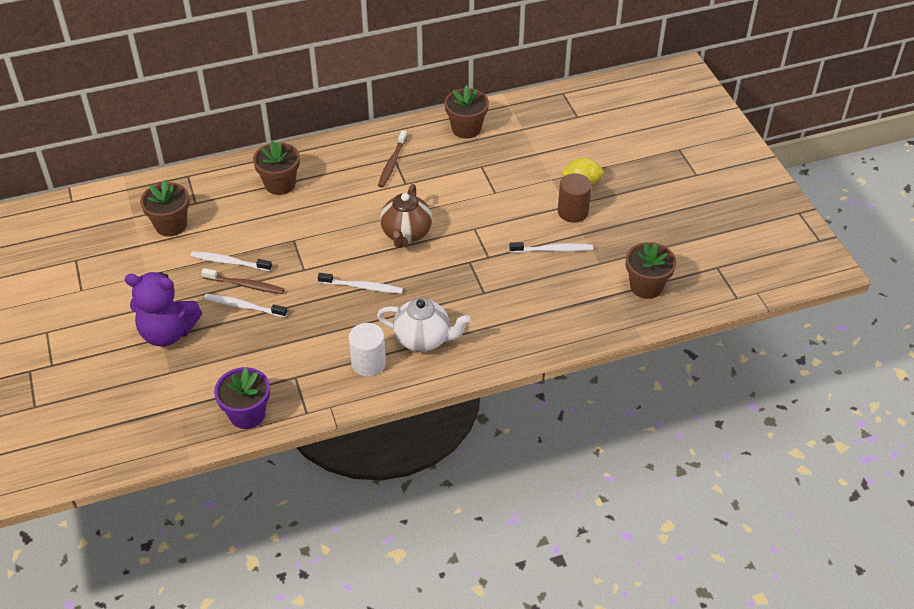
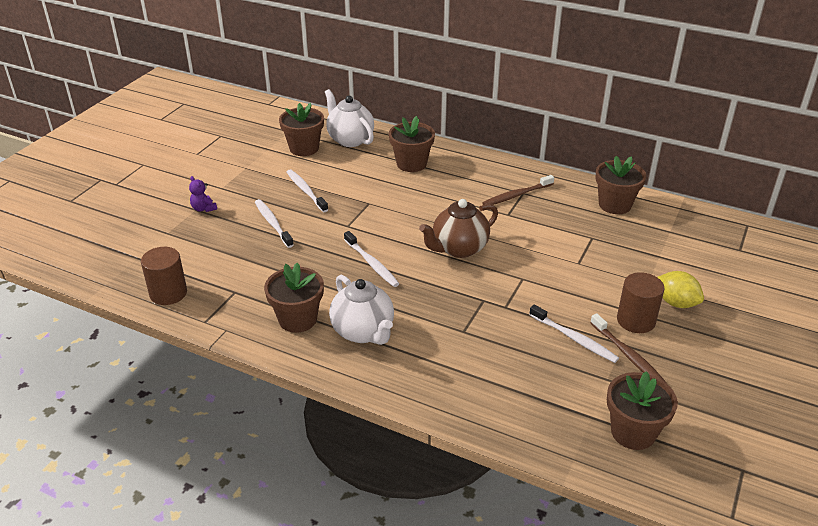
camera: 45 degrees right, 10 degrees down
(168, 333) = (204, 209): purple teddy bear -> purple teddy bear, size x0.41
(198, 192) = (350, 139): none -> white teapot
(245, 285) = (294, 211): brown toothbrush -> brown toothbrush (628, 355)
(247, 414) = (168, 293): purple flower pot -> brown cylinder
(368, 363) = (297, 319): white cylinder -> brown flower pot

